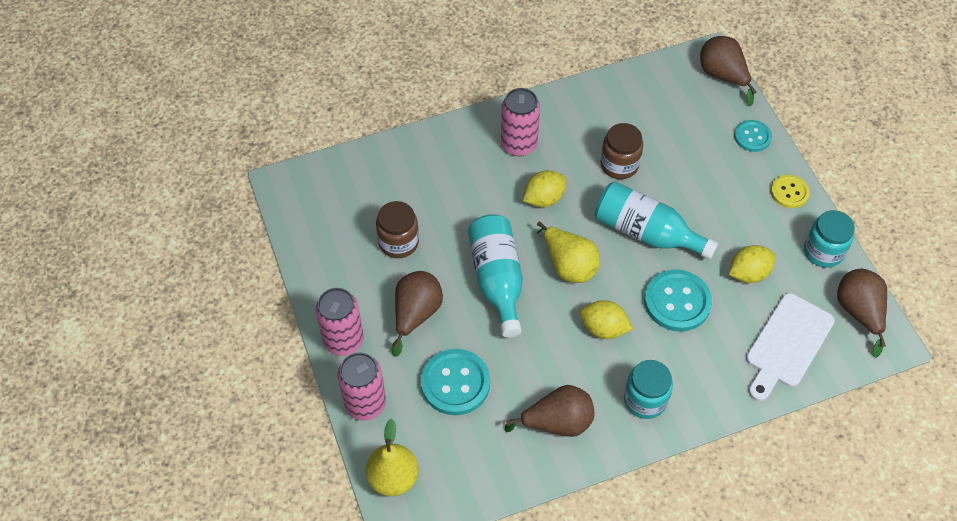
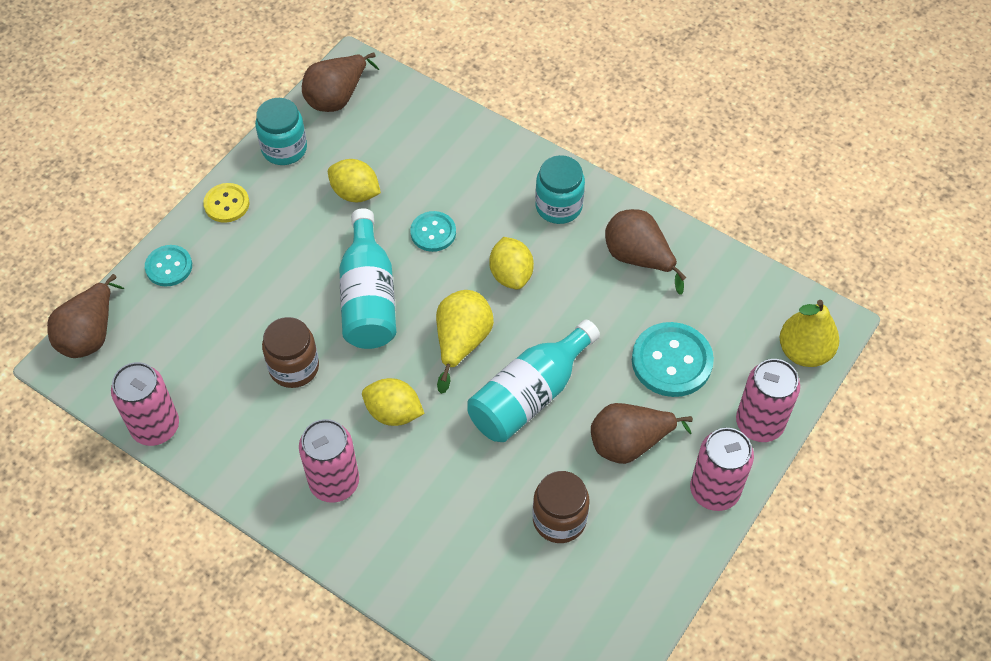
camera: 125 degrees left, 0 degrees up
(627, 79) = (155, 427): none -> pink can
(677, 302) = (433, 232): turquoise button -> turquoise button, size x0.60
(787, 344) = (414, 132): white cutting board -> none

